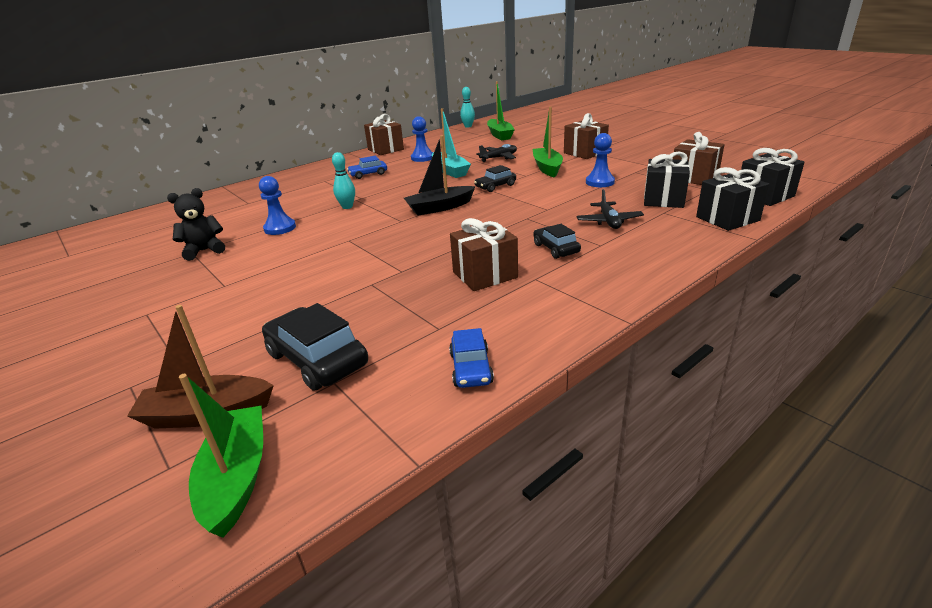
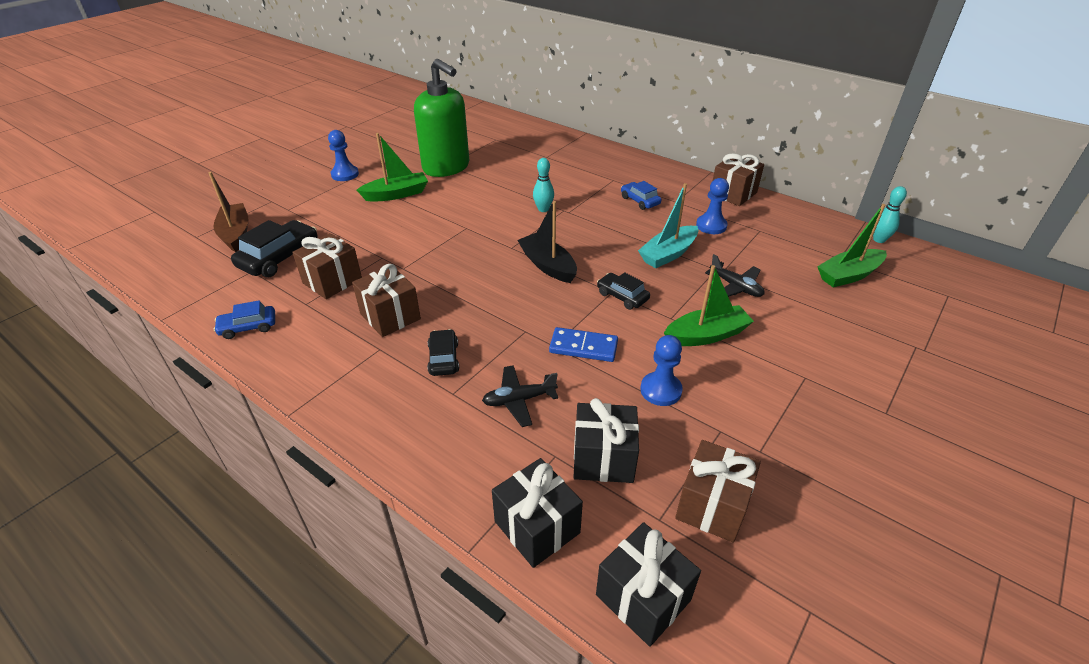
camera: 75 degrees right, 10 degrees up
(204, 251) = (446, 167): black teddy bear -> green soap dispenser
(236, 477) = (178, 259): green boat -> green boat (396, 194)
(280, 228) = (490, 187): blue pawn -> blue pawn (345, 174)
(551, 200) = (583, 347): none -> blue domino
(556, 248) = (443, 358): black car -> black car turned 60 degrees counterclockwise
(585, 153) = (797, 371): brown gift -> brown gift (332, 281)

